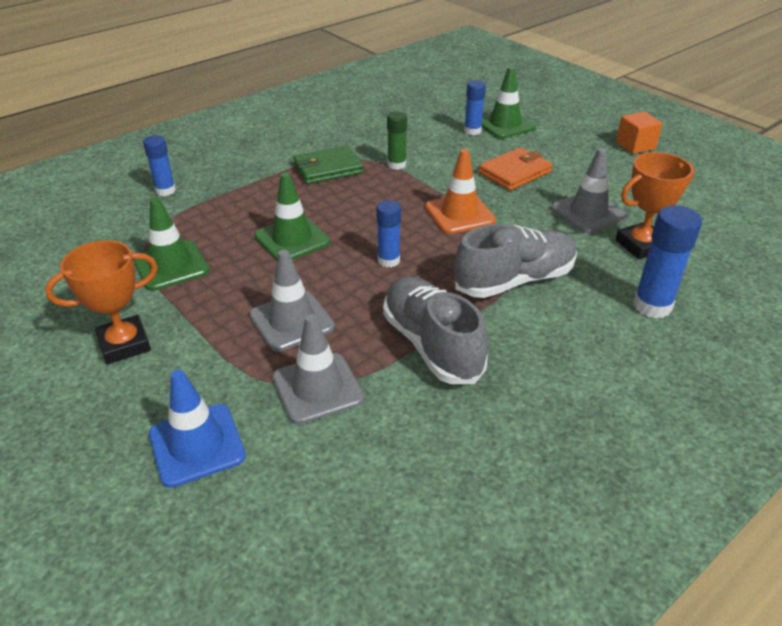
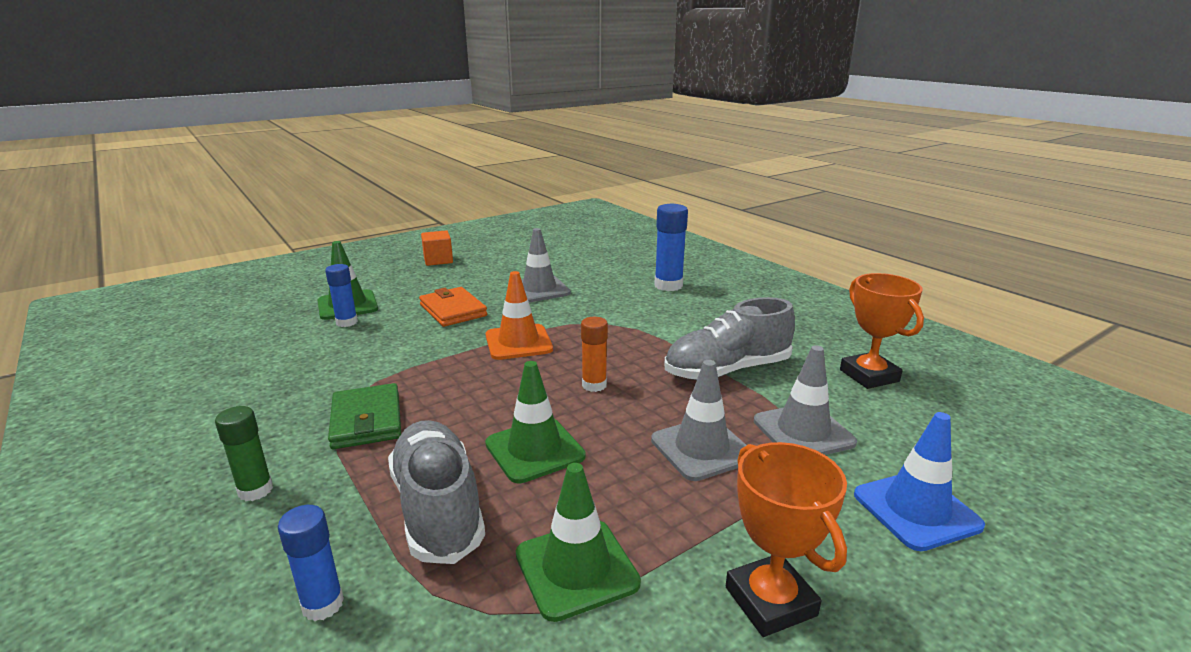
camera: 85 degrees left, 15 degrees down
(388, 260) = (594, 385): blue glue stick -> orange glue stick
(396, 165) = (391, 371): green glue stick -> green glue stick (255, 490)
(514, 280) = (634, 328): grey shoe -> grey shoe (438, 508)
(641, 245) = (591, 278): orange trophy -> orange trophy (869, 376)

